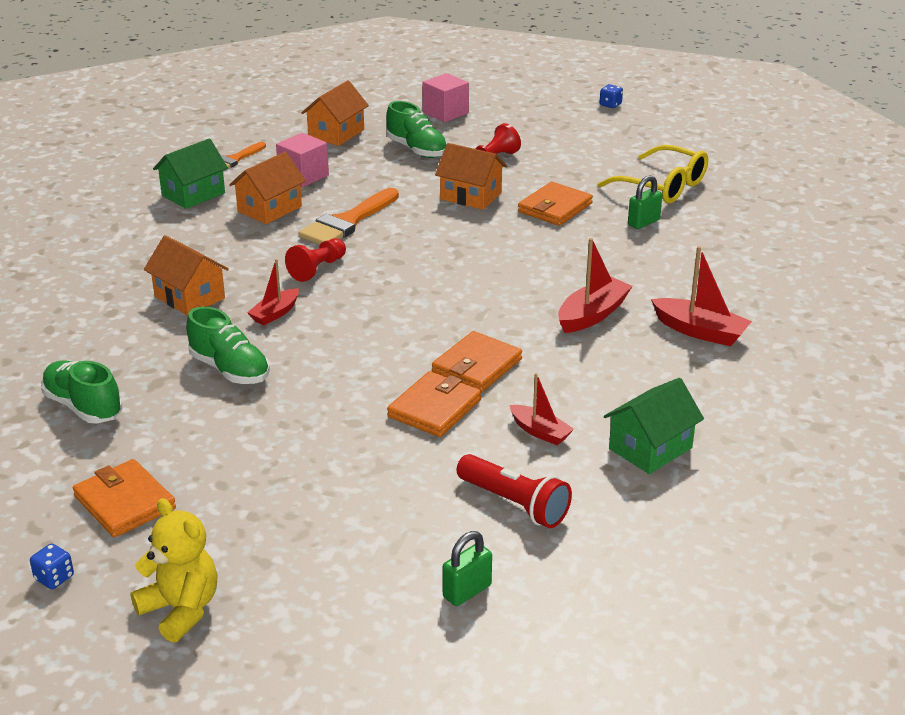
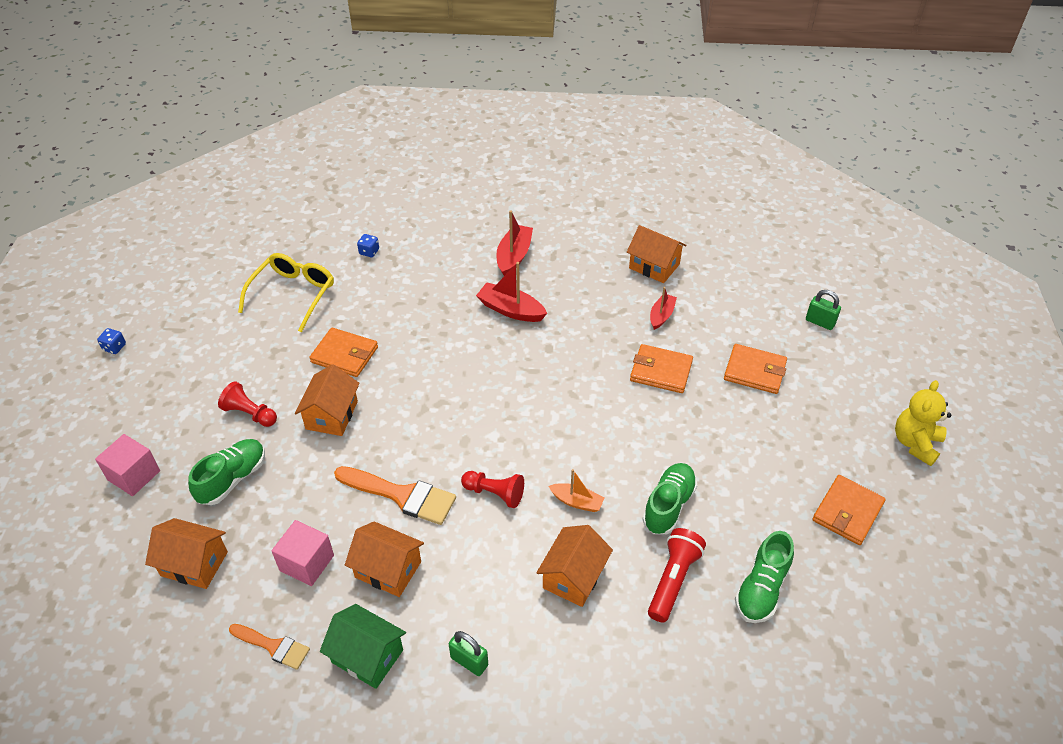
camera: 105 degrees left, 15 degrees up
(54, 578) = (935, 521): blue dice -> blue dice (369, 252)
(275, 313) = (577, 501): red boat -> orange boat
(477, 366) = (601, 359): orange wallet -> orange wallet (754, 371)
(515, 504) = (737, 315): red flashlight -> red flashlight (673, 580)
(643, 222) = (361, 299): green padlock -> green padlock (469, 661)
(650, 448) = (654, 266): green house -> orange house

